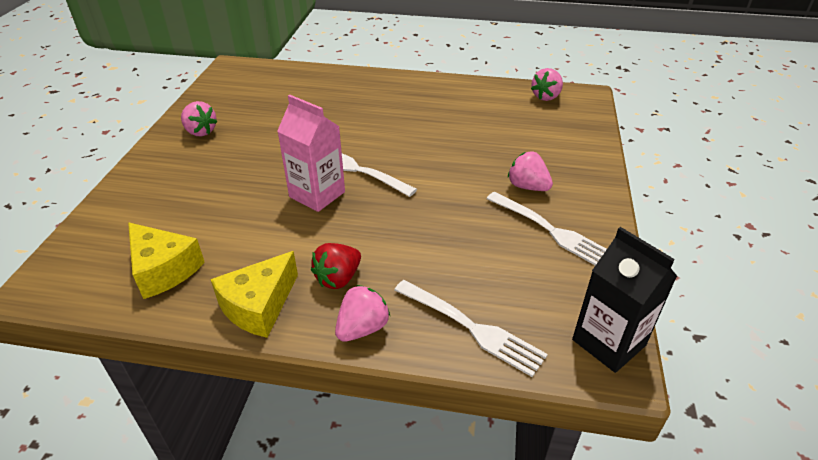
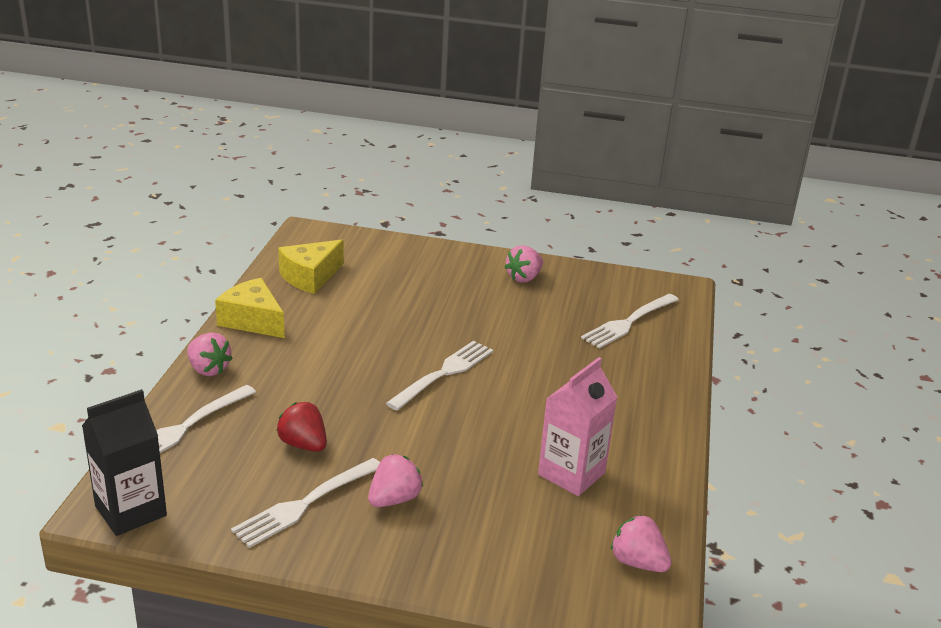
camera: 90 degrees right, 10 degrees down
(280, 88) = (629, 322): none -> white fork
(317, 194) = (401, 348): pink carton -> pink carton (571, 474)
(338, 278) = (273, 358): red strawberry -> red strawberry (303, 444)

